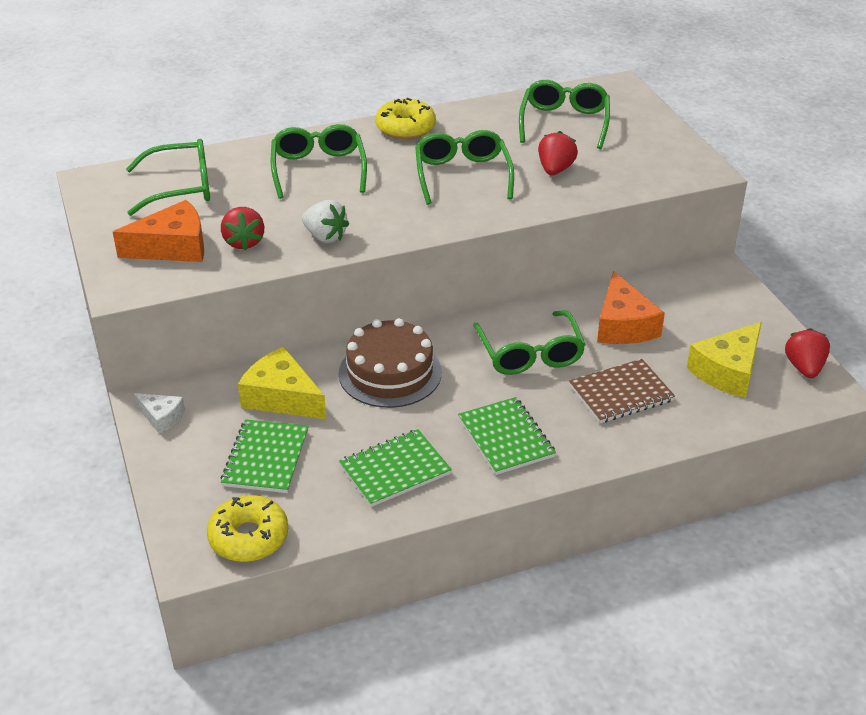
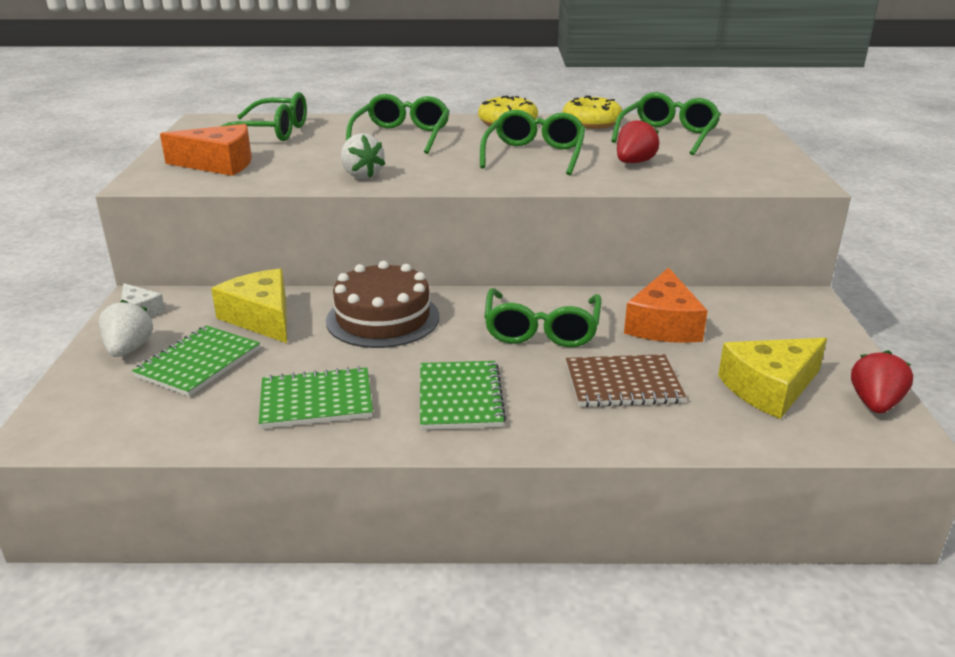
camera: 20 degrees right, 10 degrees down
(190, 460) = (129, 349): none -> white strawberry
(244, 242) = (284, 169): red strawberry -> none
(248, 537) = (113, 427): yellow donut -> yellow donut (591, 123)

